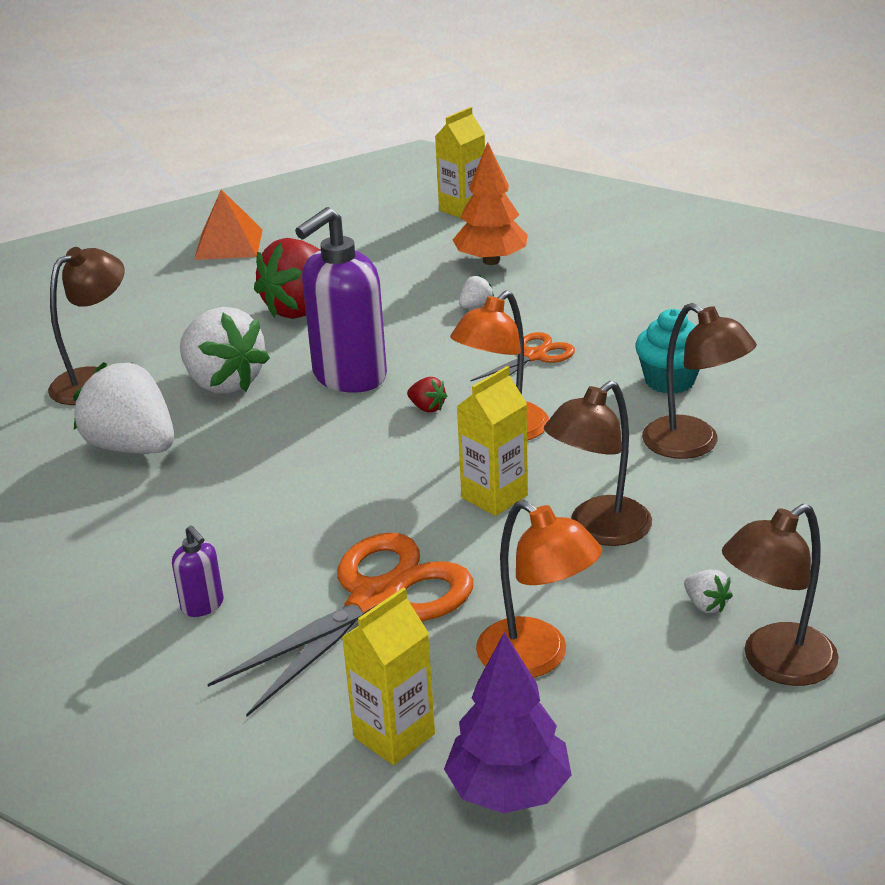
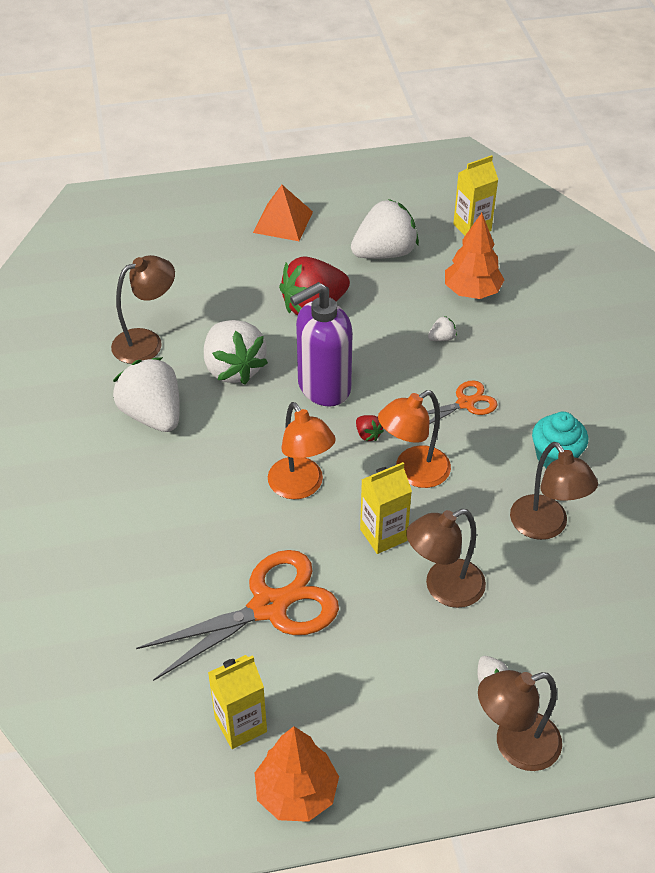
camera: 15 degrees right, 15 degrees up
(203, 605) = (155, 576): purple soap dispenser -> none
(368, 248) = (384, 253): none -> white strawberry
(509, 791) = (296, 793): purple tree -> orange tree
(536, 658) = (356, 690): orange lamp -> orange lamp (301, 487)

